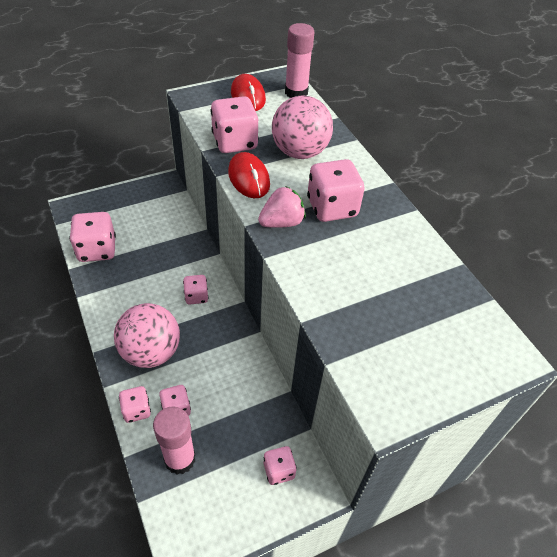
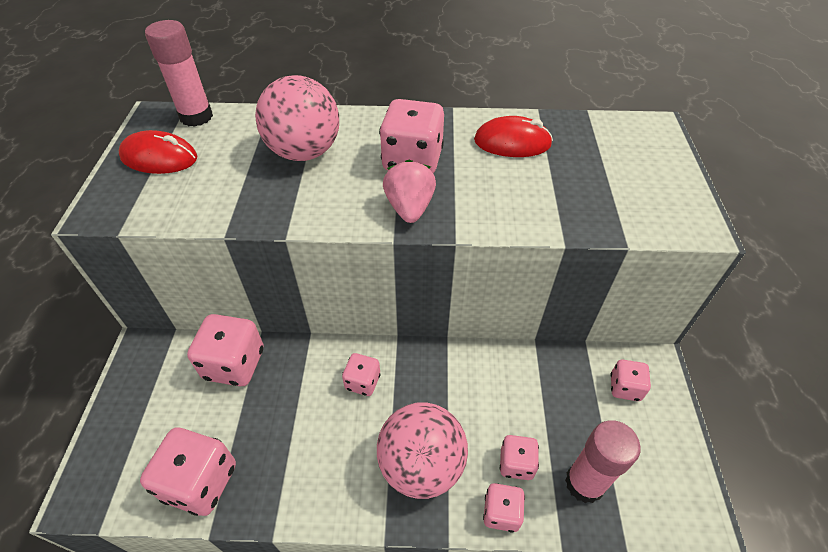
camera: 60 degrees left, 0 degrees up
(235, 142) = (237, 200): pink dice -> pink dice (234, 364)
(248, 178) = (314, 210): red mouse -> red mouse (512, 143)

